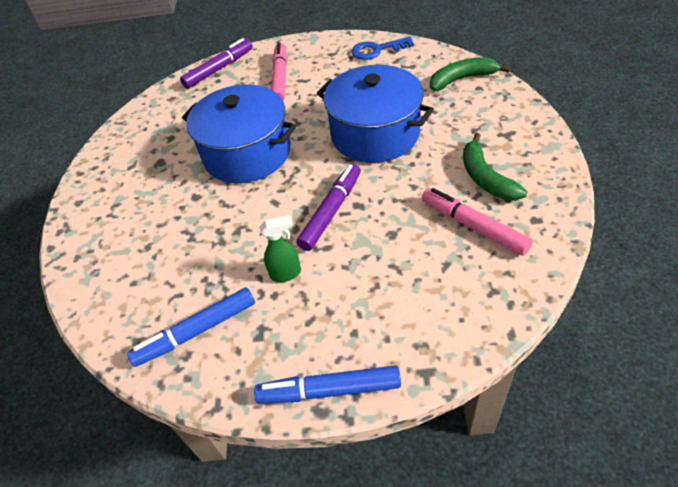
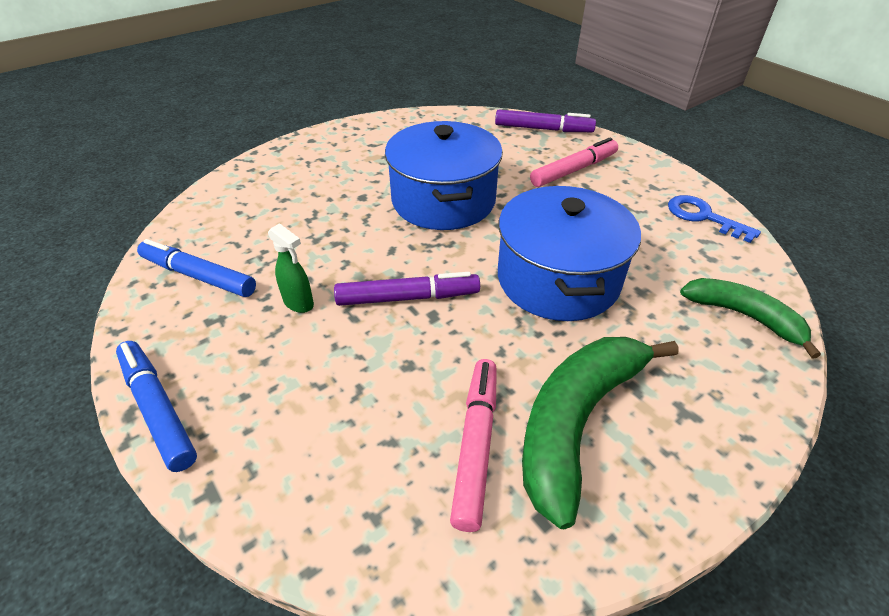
camera: 50 degrees right, 5 degrees down
(485, 178) = (576, 422): green banana -> green banana, size x1.59

